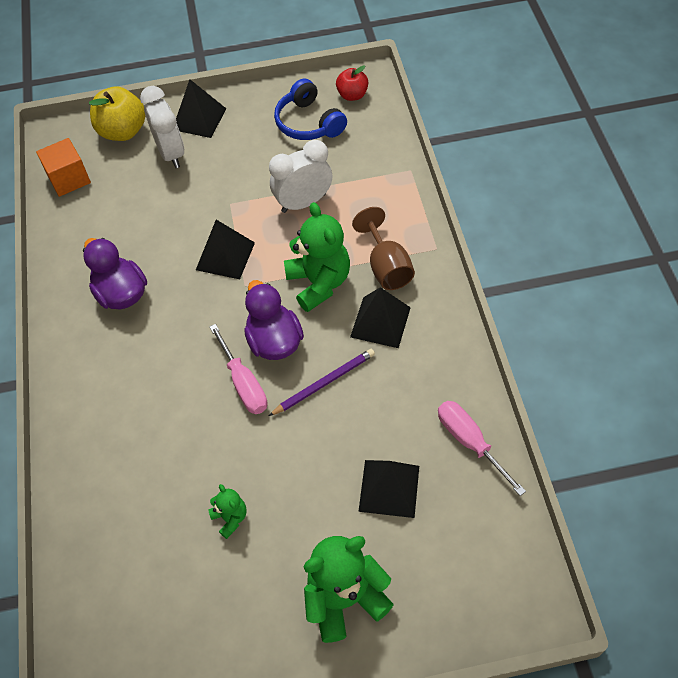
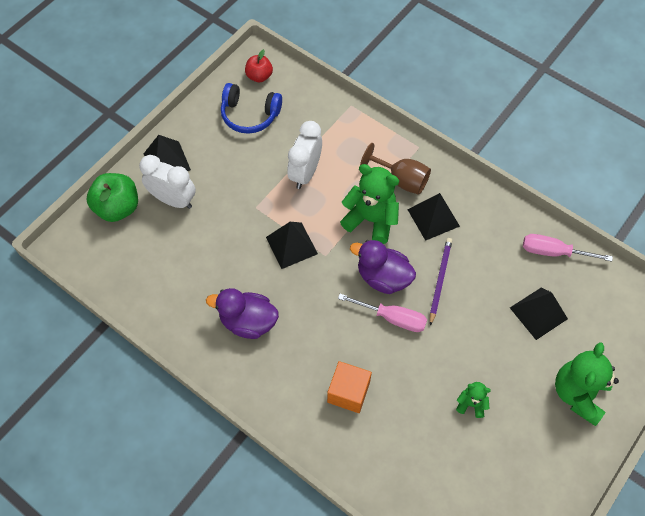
camera: 45 degrees left, 5 degrees up
(69, 179) = (115, 270): orange cube -> orange cube (348, 392)
(123, 131) = (118, 208): yellow apple -> green apple

